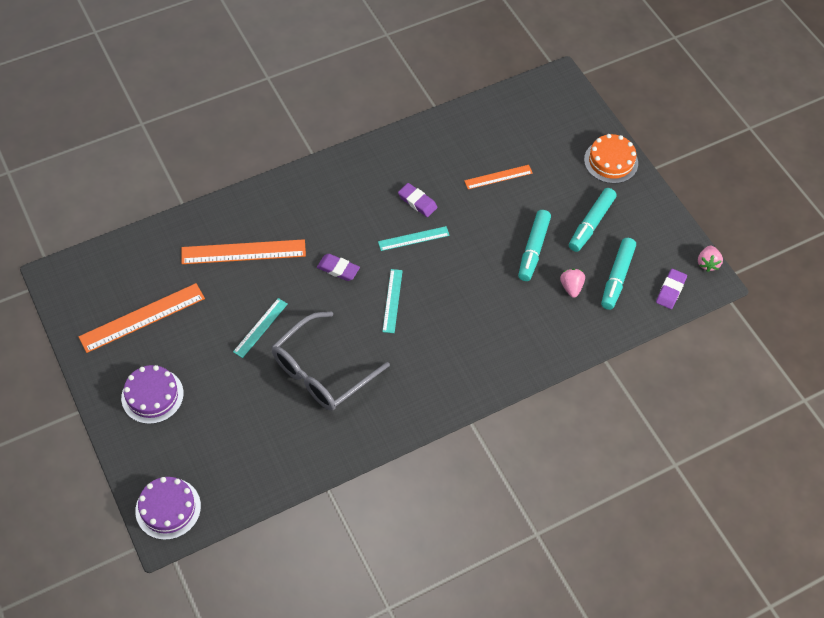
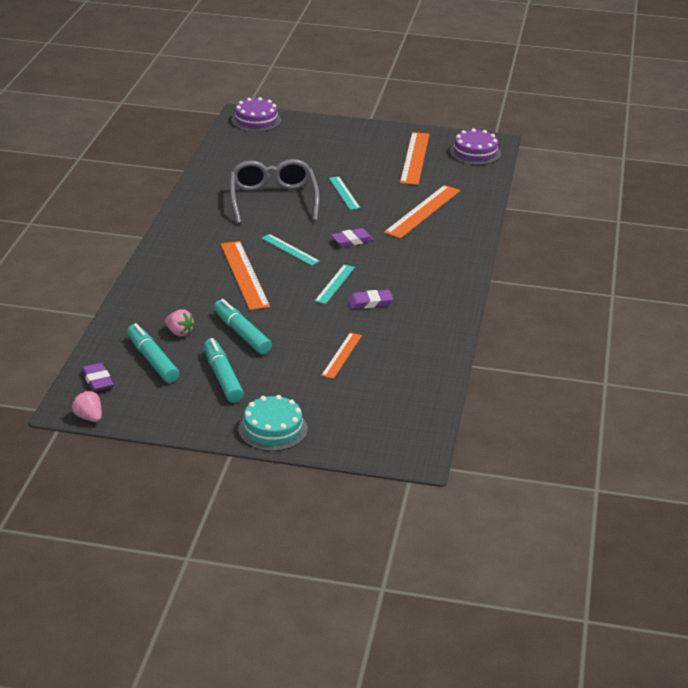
camera: 130 degrees right, 25 degrees down
(152, 395) = (345, 141): purple cake -> purple cake (475, 153)
(458, 304) = (244, 275): none -> orange ruler
(611, 161) = (273, 429): orange cake -> turquoise cake

